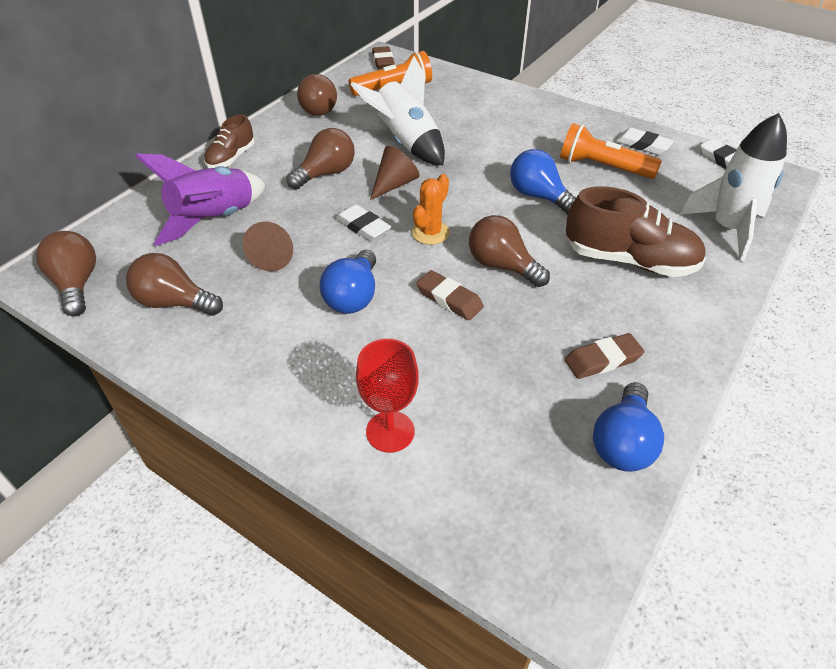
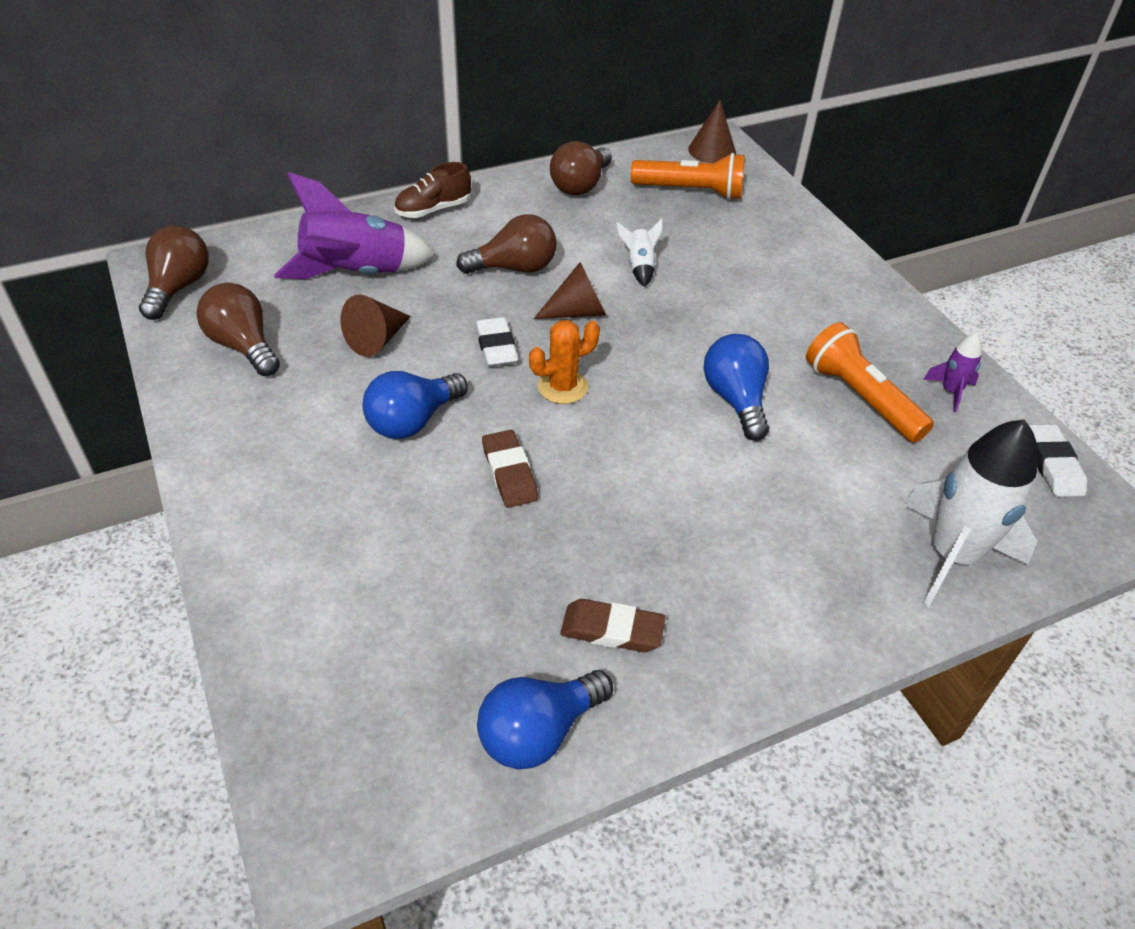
camera: 30 degrees right, 0 degrees up
(383, 61) = (712, 151): brown eraser -> brown cone
(390, 431) = (315, 581): red goblet -> none
(406, 143) = (639, 266): white rocket -> white rocket, size x0.46
(502, 266) = (606, 463): brown light bulb -> none
(629, 260) = (770, 532): brown shoe -> none
(643, 145) = (950, 391): white eraser -> purple rocket

